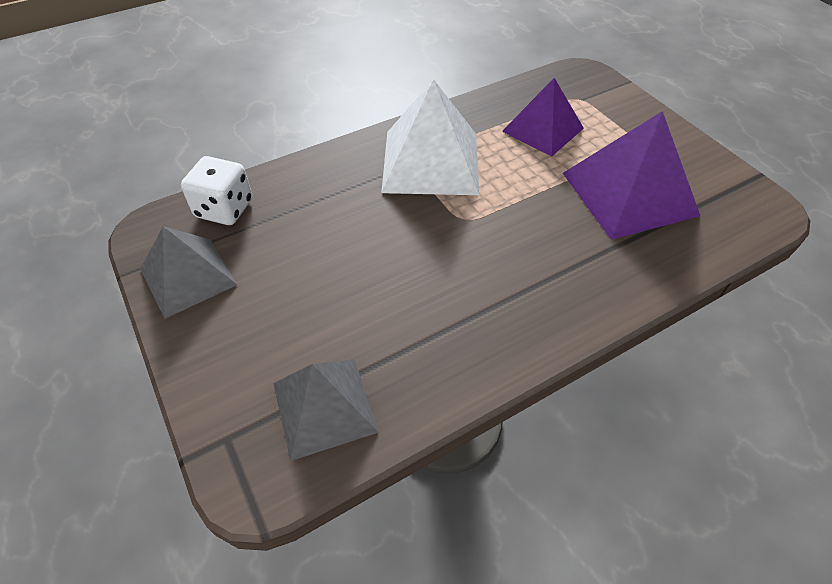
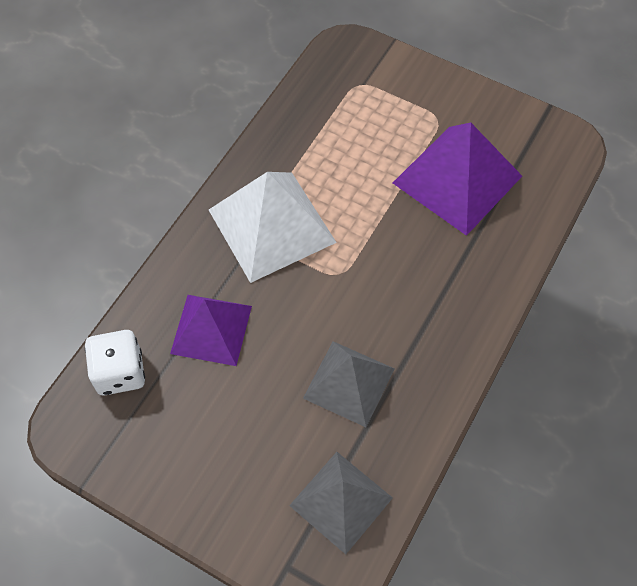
camera: 30 degrees left, 10 degrees up
(188, 276) = (144, 455): grey pyramid -> grey pyramid (349, 383)
(543, 129) = (348, 139): purple pyramid -> purple pyramid (211, 329)

